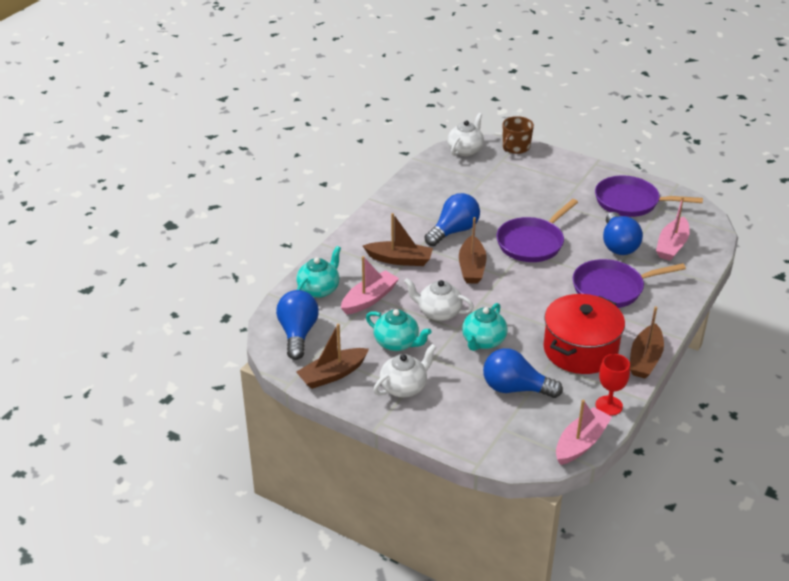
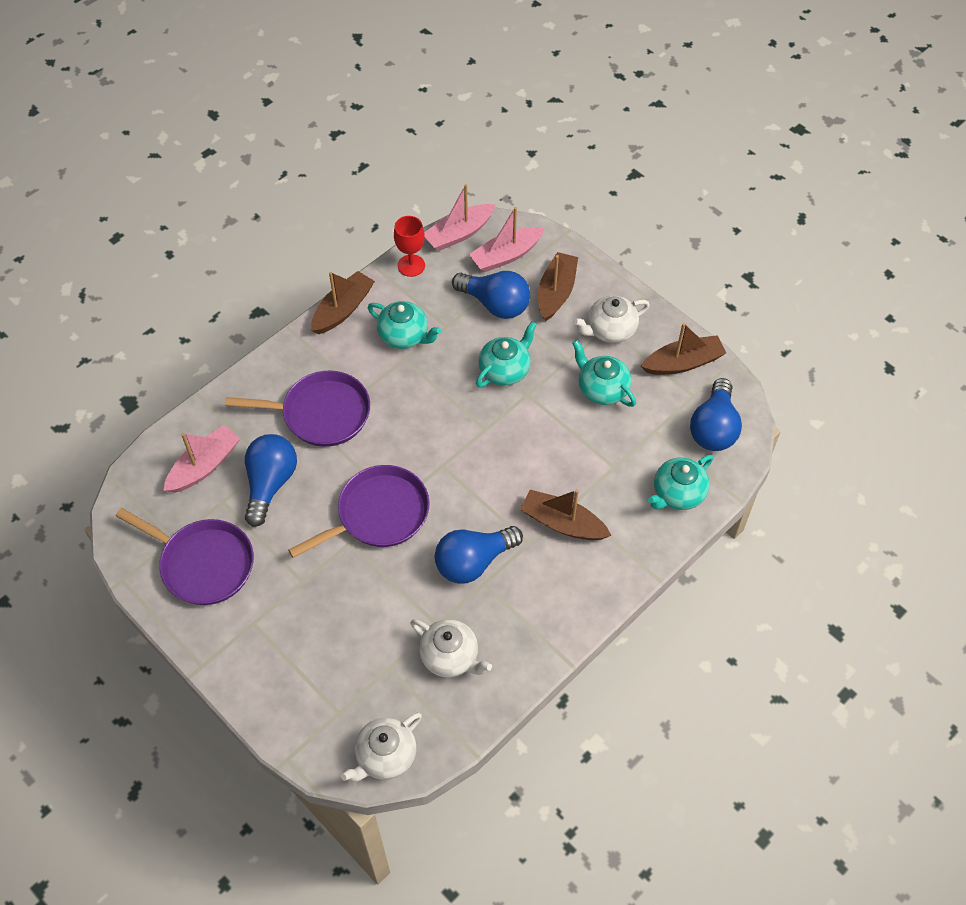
camera: 165 degrees left, 20 degrees up
(369, 299) = (618, 463): pink boat -> pink boat (506, 255)
(438, 313) = (541, 422): white teapot -> white teapot (450, 657)
(472, 267) = (475, 487): brown boat -> brown boat (556, 292)
(515, 147) = (302, 742): brown mug -> none
(580, 350) = (404, 336): red pot -> turquoise teapot

